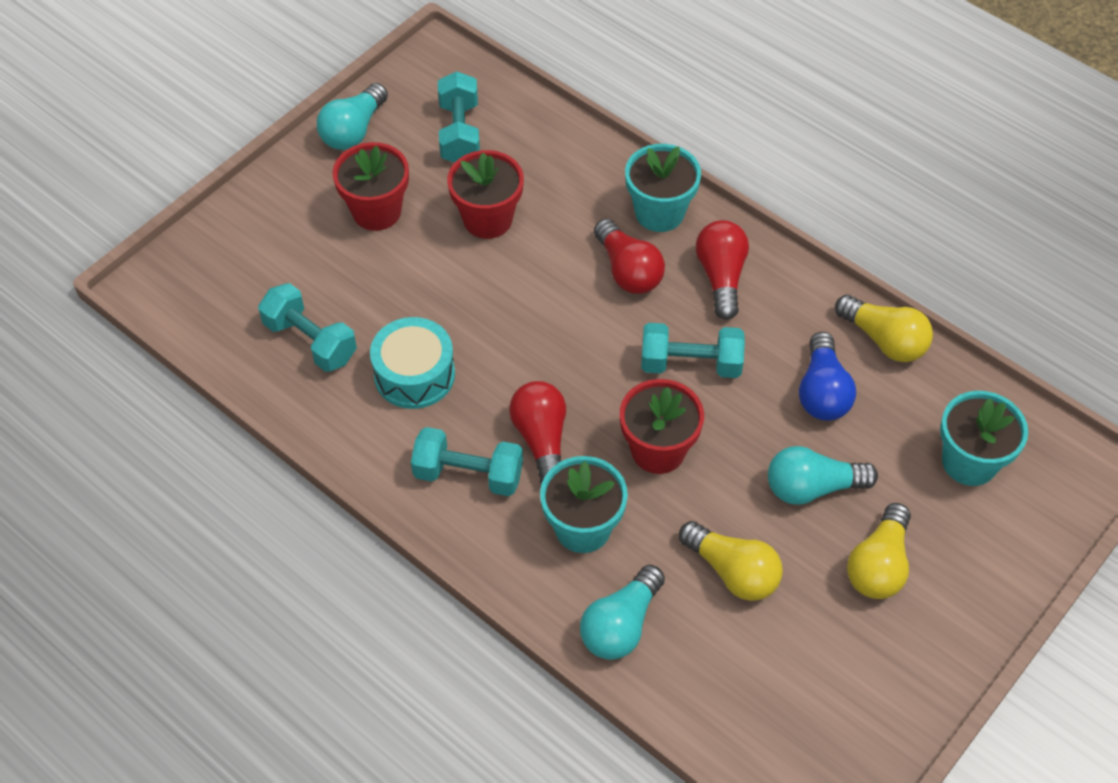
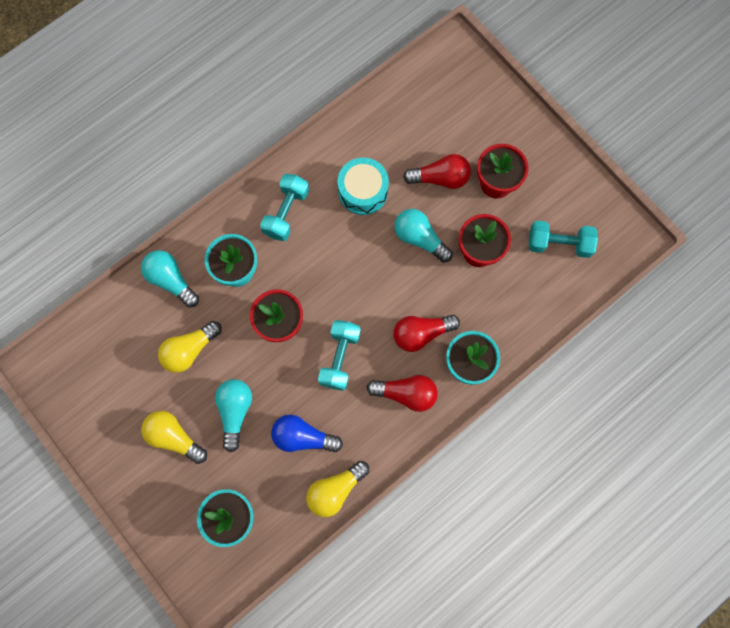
camera: 100 degrees right, 20 degrees up
(310, 341) = (399, 135): turquoise dumbbell -> none
(353, 130) = (570, 176): turquoise light bulb -> turquoise light bulb (419, 238)
(541, 440) = (301, 257): red light bulb -> red light bulb (440, 178)

